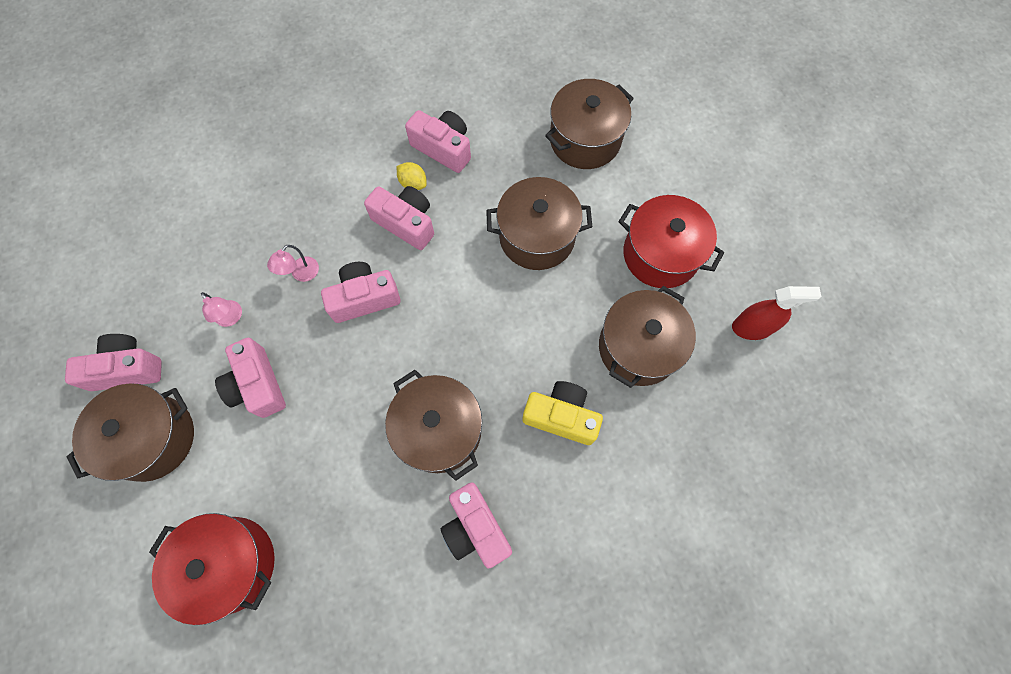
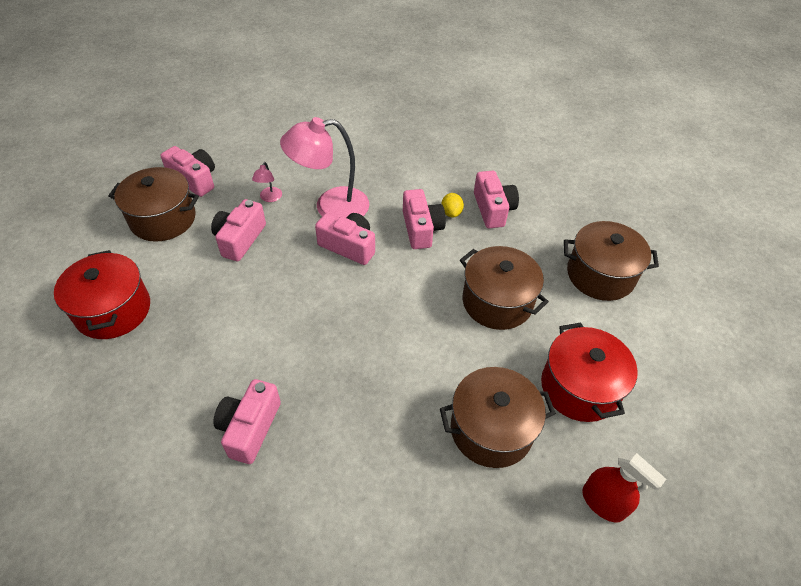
camera: 45 degrees right, 20 degrees down
(301, 274) = (331, 207): pink lamp -> pink lamp, size x2.36
(439, 430) = (300, 352): brown pot -> none
(561, 416) = (384, 419): yellow camera -> none

